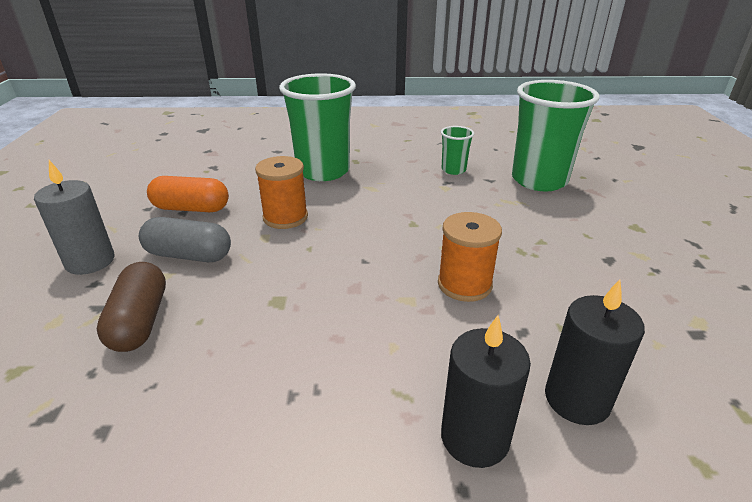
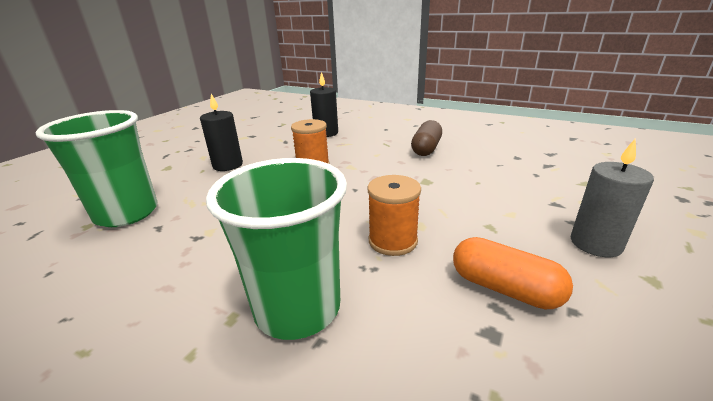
camera: 150 degrees left, 5 degrees down
(140, 321) = (518, 189): brown capsule -> brown capsule (426, 149)
(189, 255) = (494, 225): grey capsule -> none
(453, 170) = (159, 252): green cup -> none
(474, 437) = (371, 133): black candle -> black candle (228, 165)

